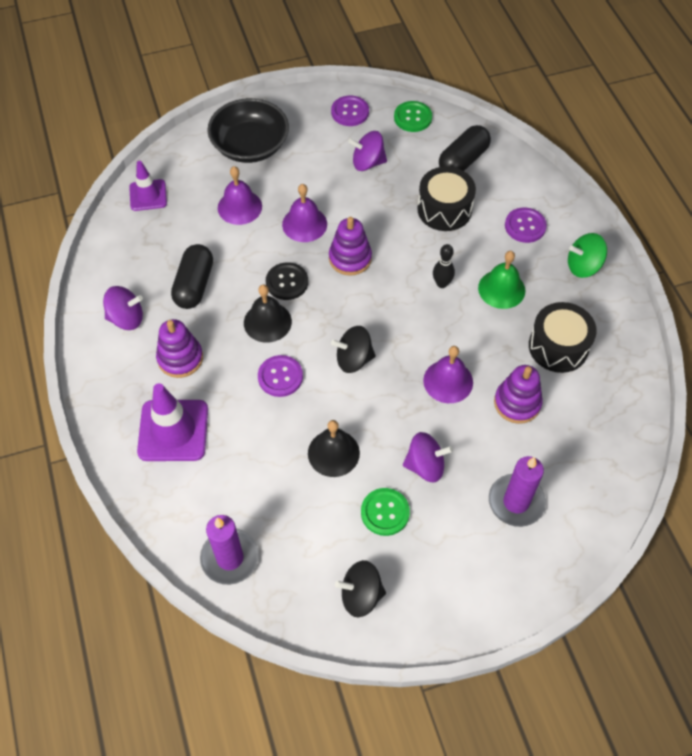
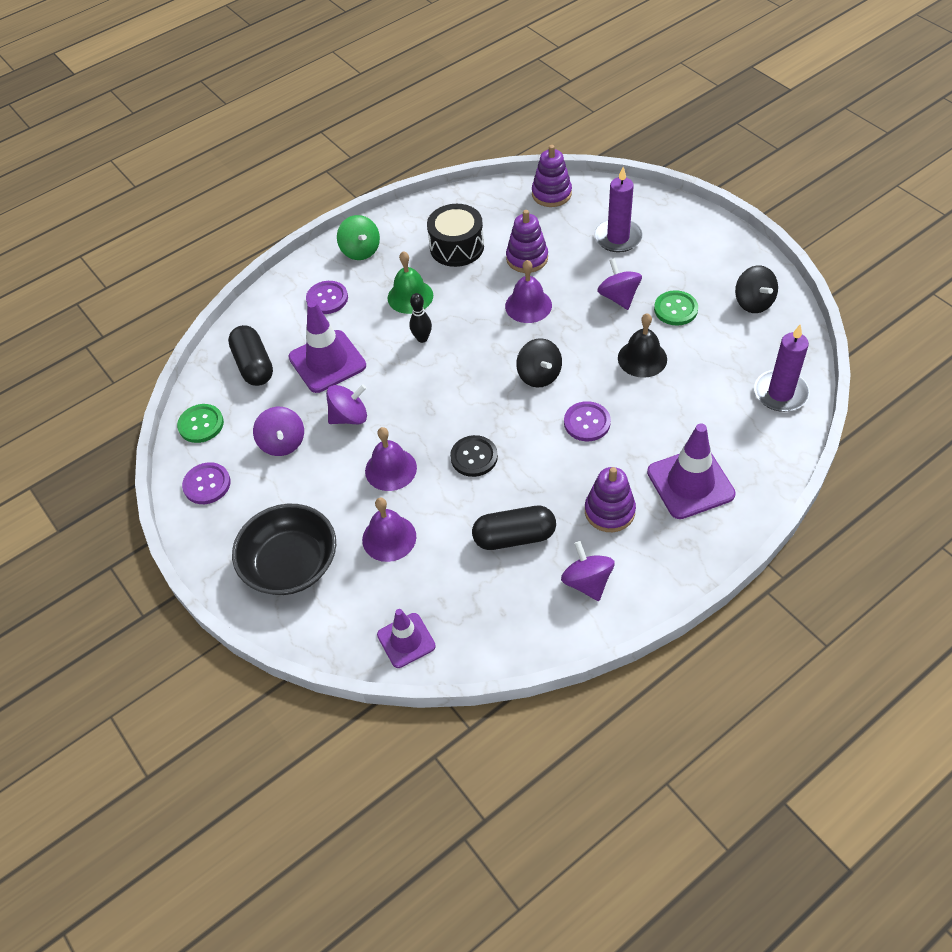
camera: 105 degrees left, 5 degrees down
(267, 322) = (530, 455): black bell -> none
(350, 258) = (421, 416): purple stacking toy -> purple stacking toy (551, 194)
(373, 210) = (349, 417): none -> purple spinning top
(444, 209) = (327, 362): black drum -> purple traffic cone
(463, 160) = (254, 365): black capsule -> black capsule turned 45 degrees clockwise

